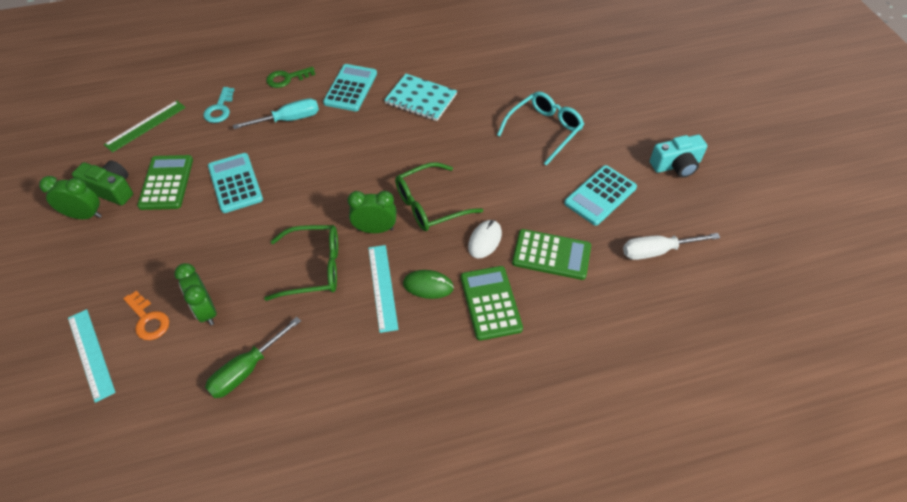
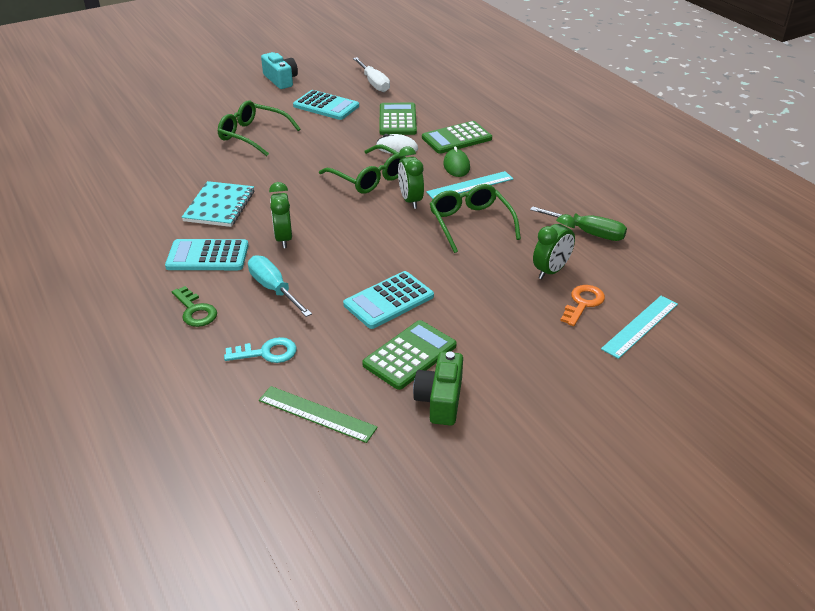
camera: 105 degrees left, 15 degrees down
(85, 215) = (489, 407): green clock -> green clock (283, 238)
(166, 183) = (409, 355): green calculator -> green calculator turned 150 degrees clockwise
(544, 130) = (253, 135): turquoise glasses -> green glasses

